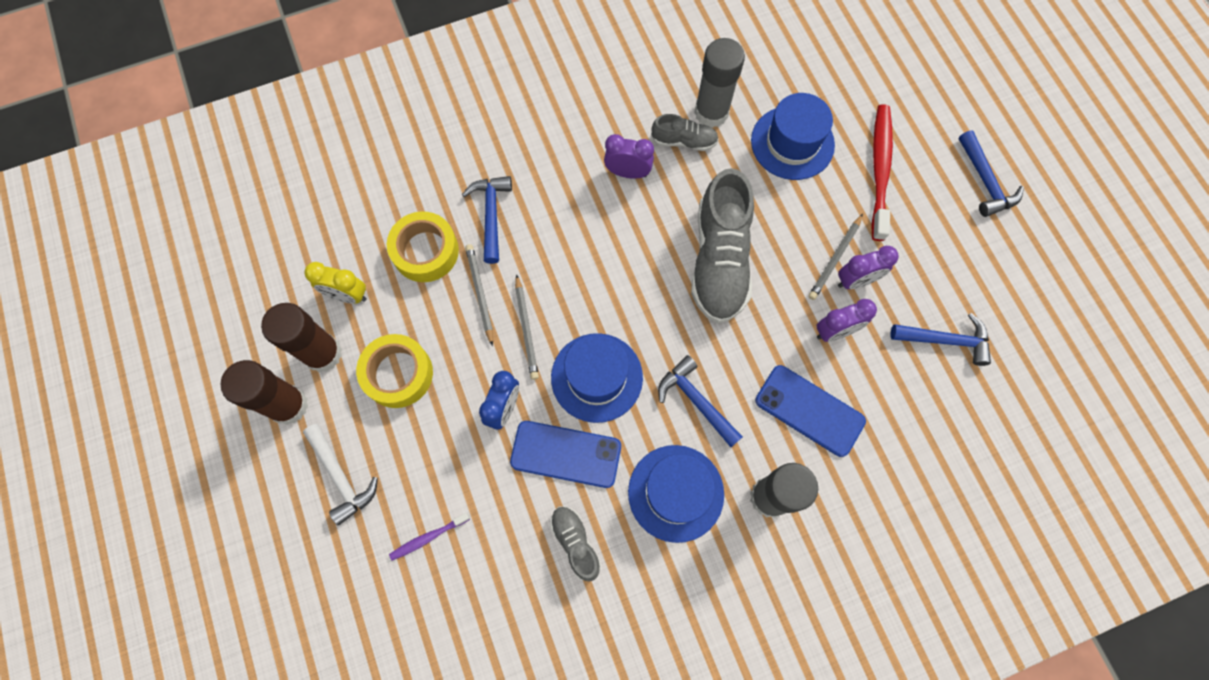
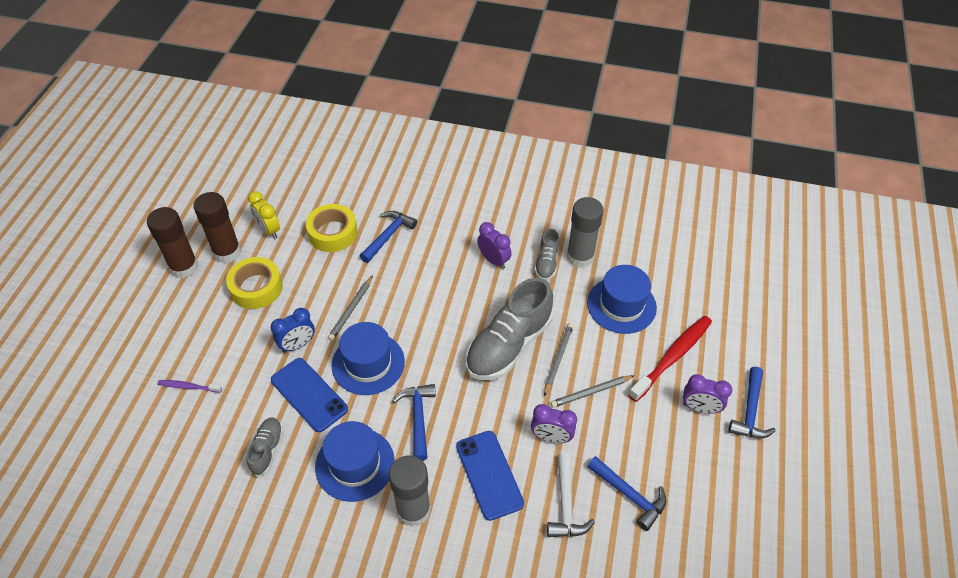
camera: 35 degrees right, 20 degrees down
(341, 477) = (174, 322): white hammer -> white hammer (566, 504)
(480, 293) = (342, 273): grey pencil -> grey pencil (558, 359)
(684, 141) = (547, 263): grey shoe -> grey shoe turned 60 degrees clockwise
(856, 280) = (594, 415): purple clock -> purple clock (700, 408)

